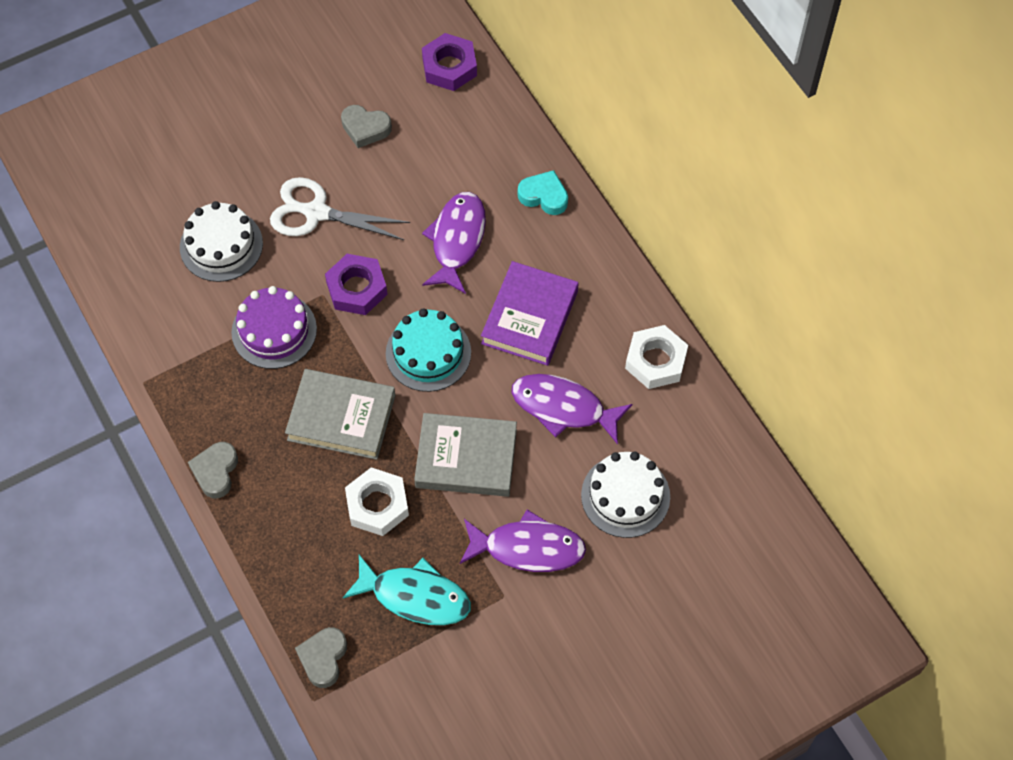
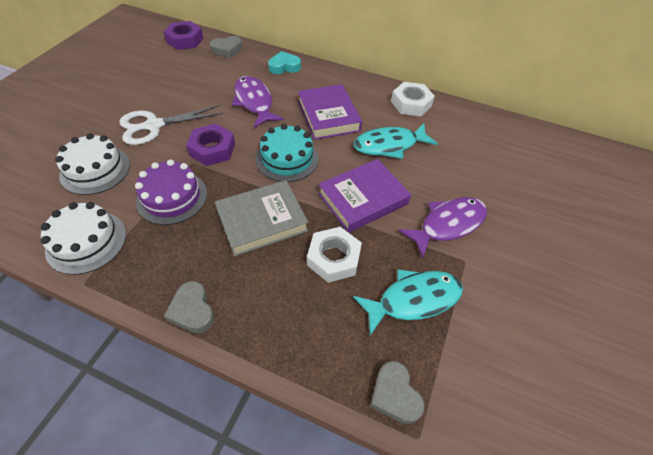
camera: 40 degrees left, 10 degrees down
(365, 128) = (155, 79): grey heart -> grey heart (227, 50)
(466, 458) = (363, 199): grey book -> purple book
(563, 408) = (389, 145): purple fish -> turquoise fish
(625, 496) = (466, 167): white cake -> white cake (86, 241)

